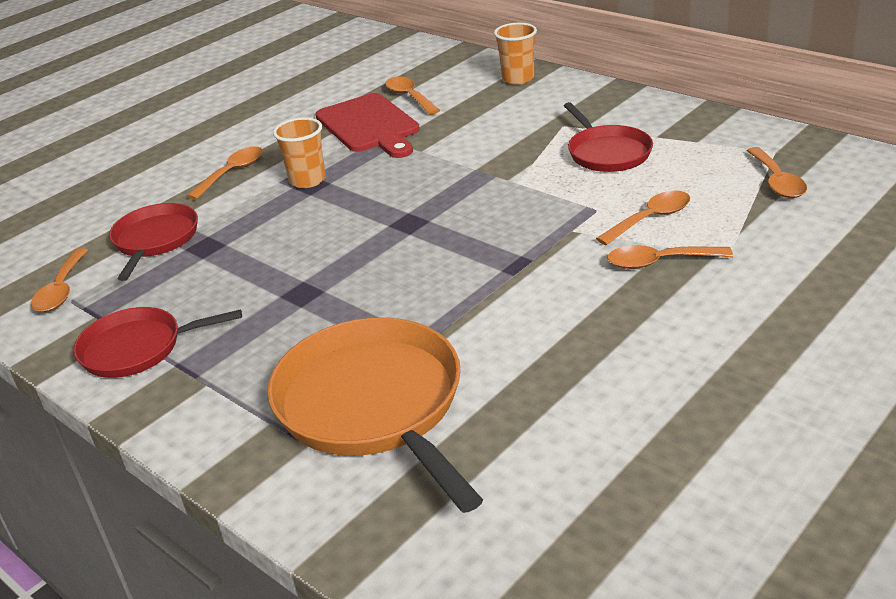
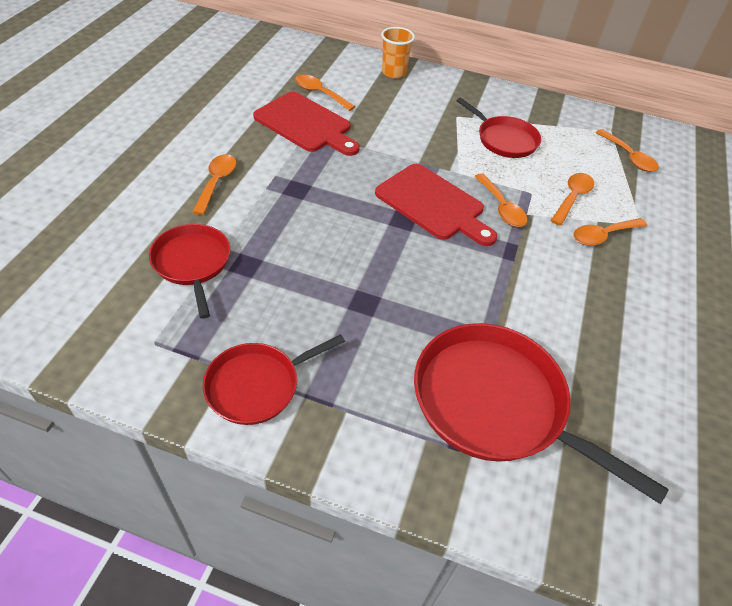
camera: 30 degrees left, 15 degrees up
(61, 289) = (136, 332): orange spoon -> orange spoon (501, 207)
(307, 180) = (290, 184): orange cup -> none
(373, 405) = (495, 404): orange pan -> red pan
(458, 211) = (433, 204): none -> red cutting board

